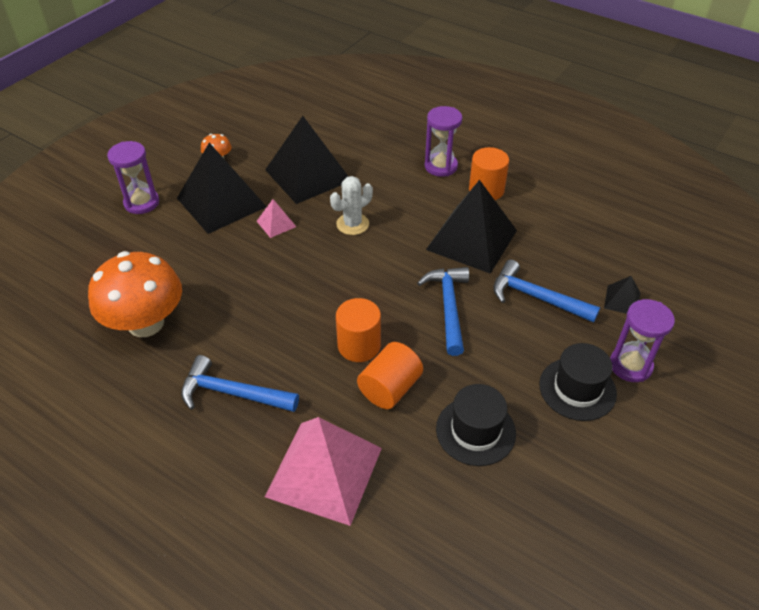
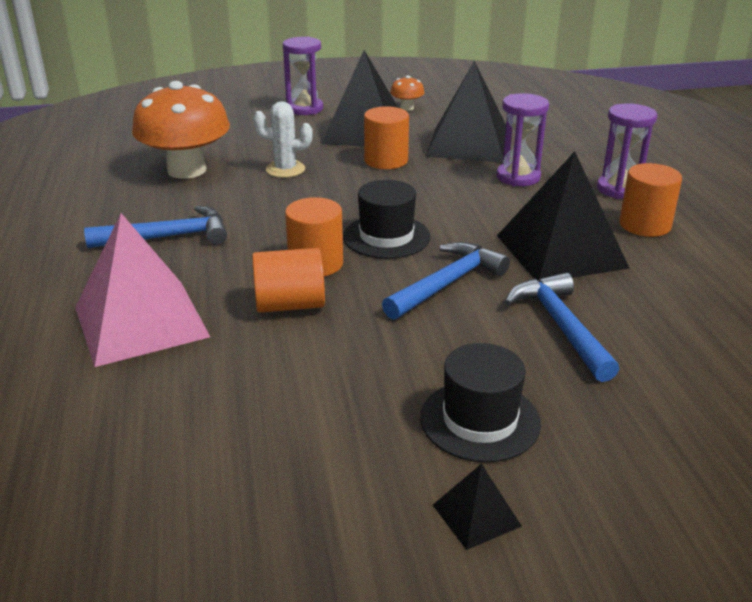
camera: 45 degrees right, 15 degrees down
(232, 393) = (168, 237): blue hammer -> blue hammer turned 105 degrees clockwise
(276, 223) = (386, 160): pink pyramid -> orange cylinder
(352, 224) = (454, 189): white cactus -> white cactus (285, 169)
(475, 431) = (311, 380): black hat -> black hat (386, 237)
(622, 300) = (674, 386): black pyramid -> black pyramid (476, 515)
(630, 365) = (585, 444): purple hourglass -> purple hourglass (518, 177)

